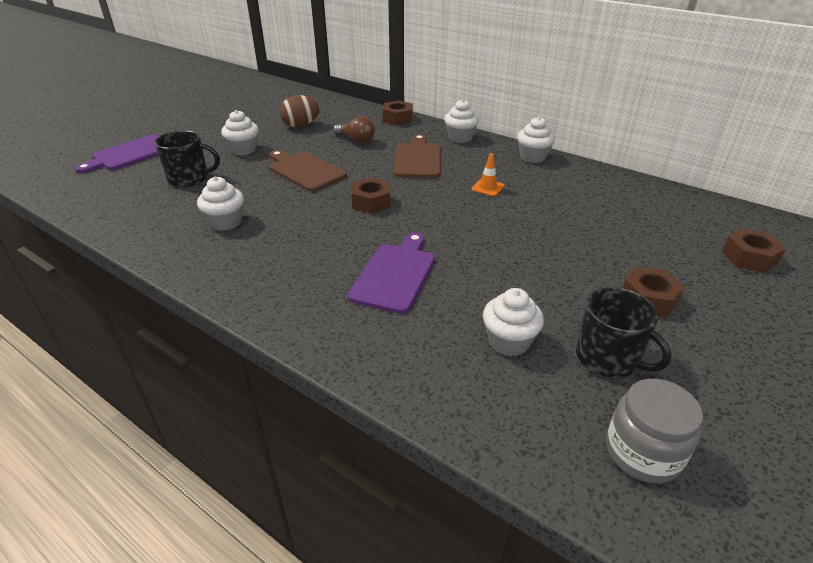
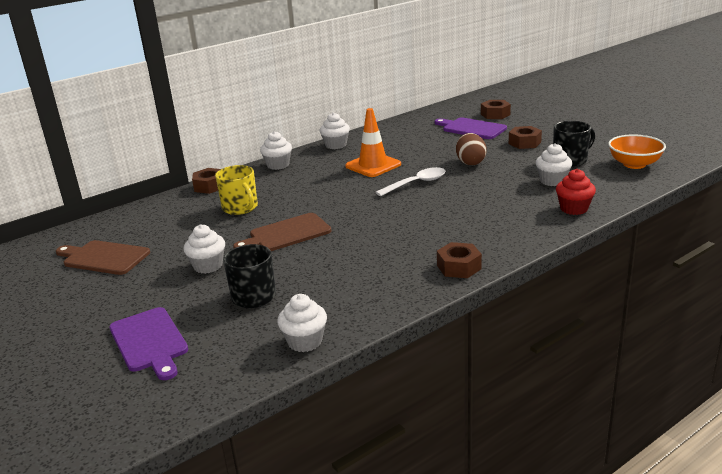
camera: 70 degrees left, 10 degrees down
(226, 222) = (362, 272): white cupcake -> white cupcake (305, 341)
(301, 125) = (175, 234): brown egg -> brown egg (470, 162)
(356, 140) = (240, 208): brown light bulb -> yellow mug
(371, 202) = (367, 208): brown nut -> brown nut (459, 267)
(395, 274) = (474, 206): purple cutting board -> purple cutting board (471, 128)
(411, 372) = (574, 209): none -> red cupcake
(418, 159) = (304, 185): brown cutting board -> brown cutting board (103, 257)
(448, 223) = (416, 183): none -> white spoon
(487, 188) = (373, 165): orange traffic cone -> orange traffic cone, size x2.00
(642, 452) = (634, 164): grey jar -> orange bowl

